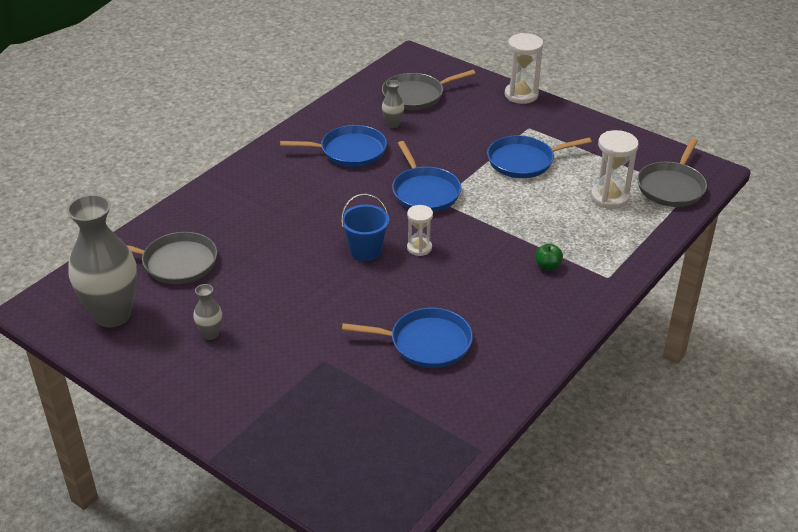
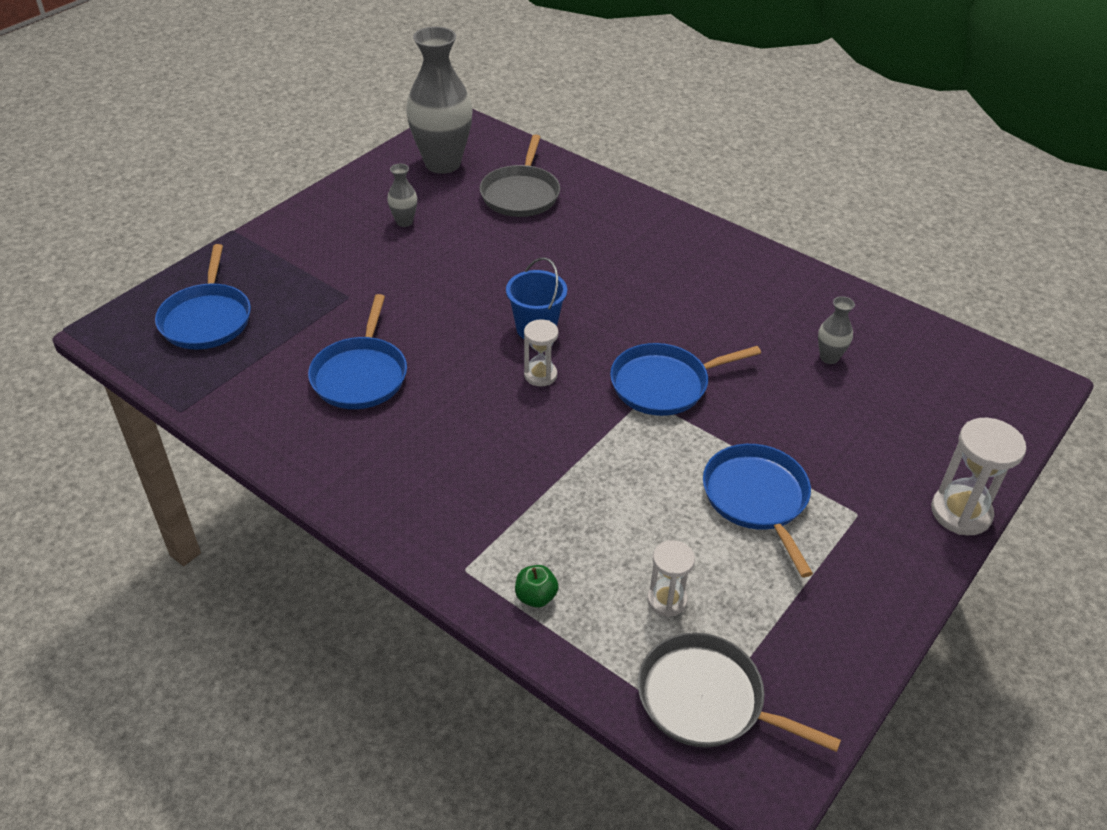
camera: 90 degrees right, 5 degrees up
(349, 151) = (752, 316): blue pan -> blue pan (207, 319)
(416, 95) = (917, 384): grey pan -> none
(547, 266) = (495, 502): green apple -> green apple (536, 597)
(609, 197) = (667, 600): white hourglass -> white hourglass, size x0.62

